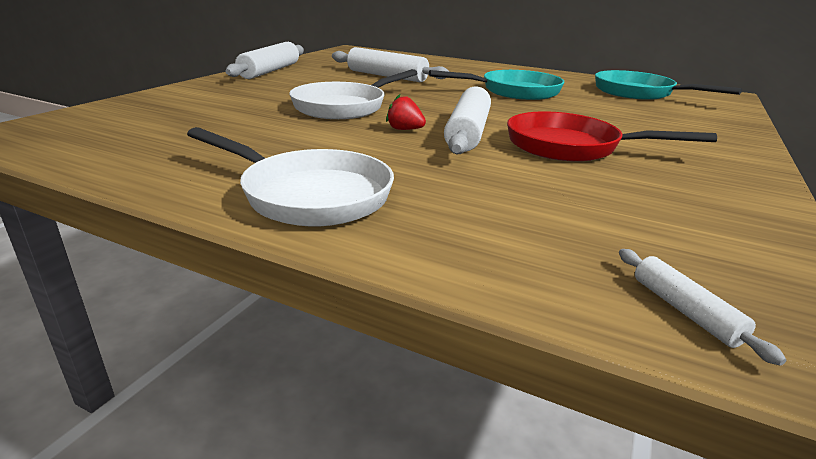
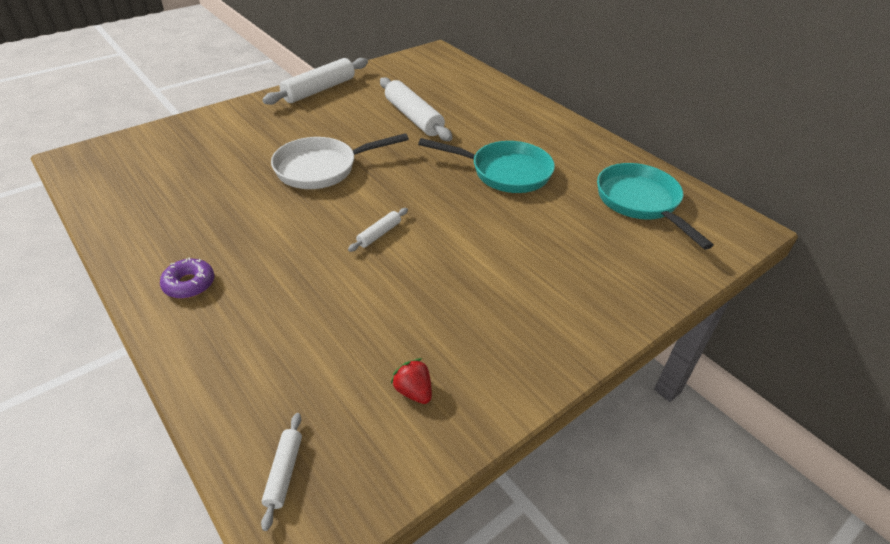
camera: 25 degrees right, 15 degrees up
(309, 195) = (189, 284): white pan -> purple donut
(404, 129) = (333, 216): red strawberry -> red strawberry (413, 391)
(468, 132) = (379, 234): white rolling pin -> white rolling pin, size x0.48
(571, 147) = (441, 279): red pan -> none

